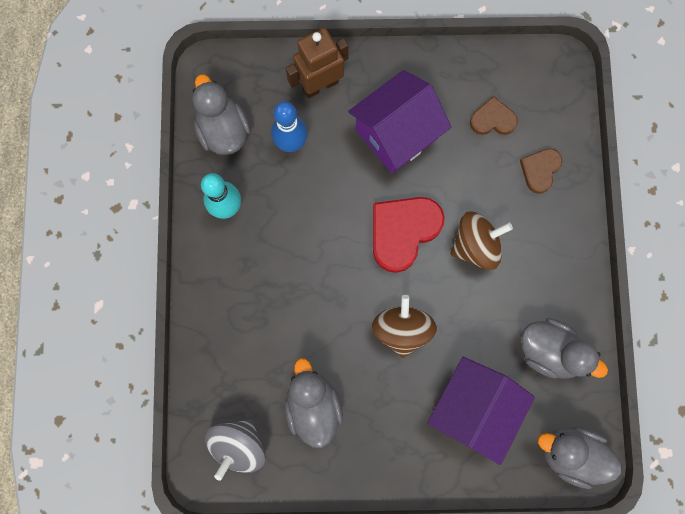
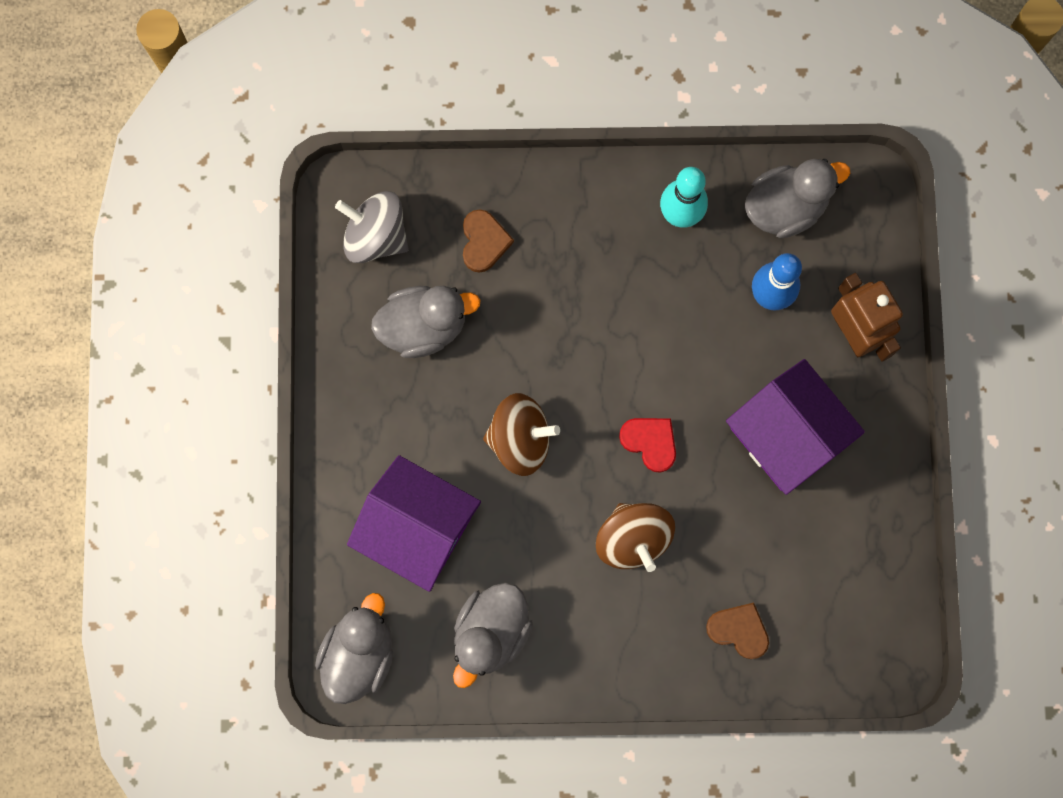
camera: 90 degrees right, 0 degrees up
(403, 232) = (650, 442): red heart -> red heart, size x0.57
(492, 119) = (810, 567): brown heart -> brown heart (484, 242)

